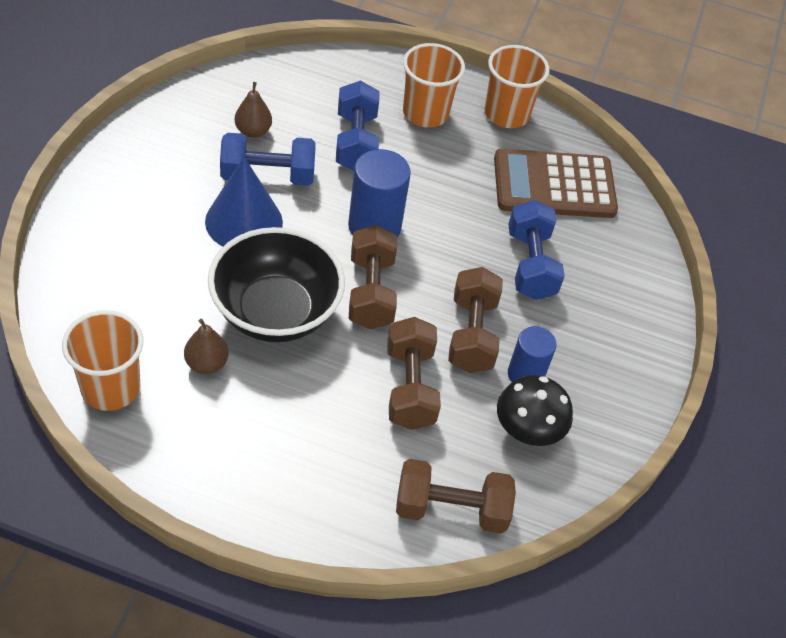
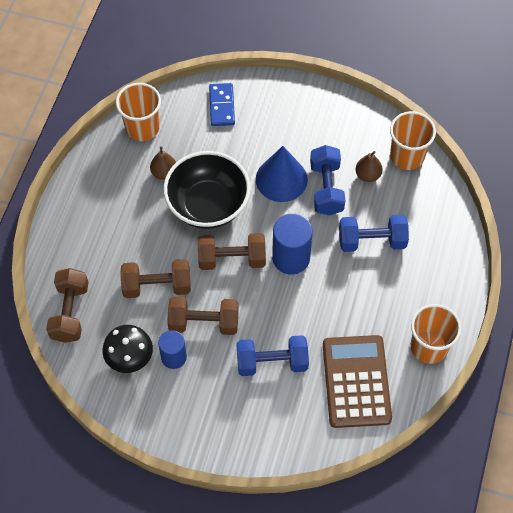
camera: 95 degrees right, 10 degrees up
(94, 278) = (221, 106): none -> blue domino
(425, 113) = (415, 287): orange cup -> orange cup (407, 156)

